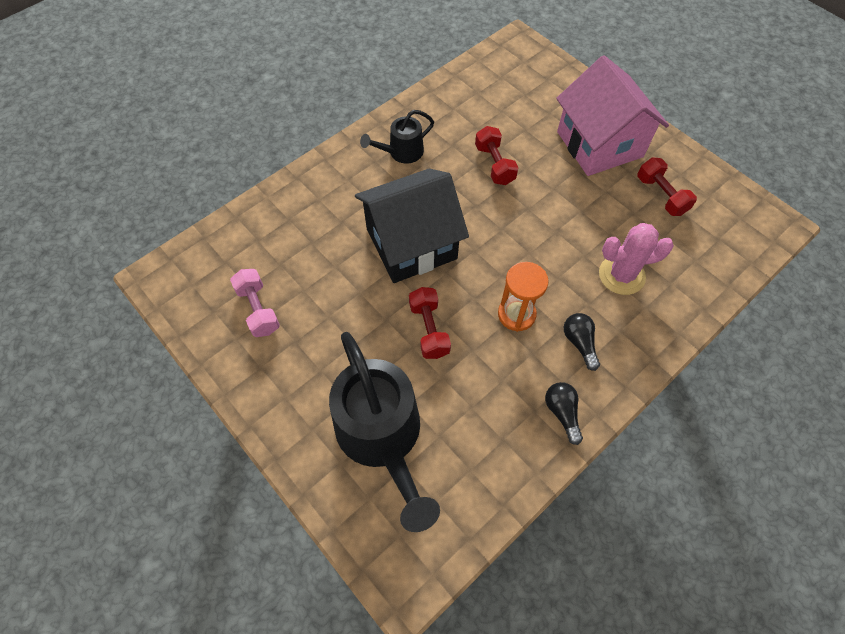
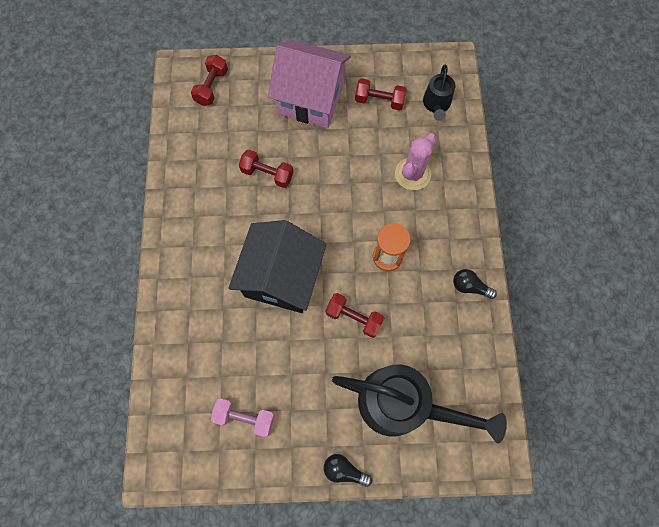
camera: 50 degrees left, 10 degrees up
(401, 152) = (201, 223): black watering can -> black watering can (436, 104)
(527, 72) = (212, 87): none -> red dumbbell
(579, 343) = (435, 238): black light bulb -> black light bulb (344, 470)

